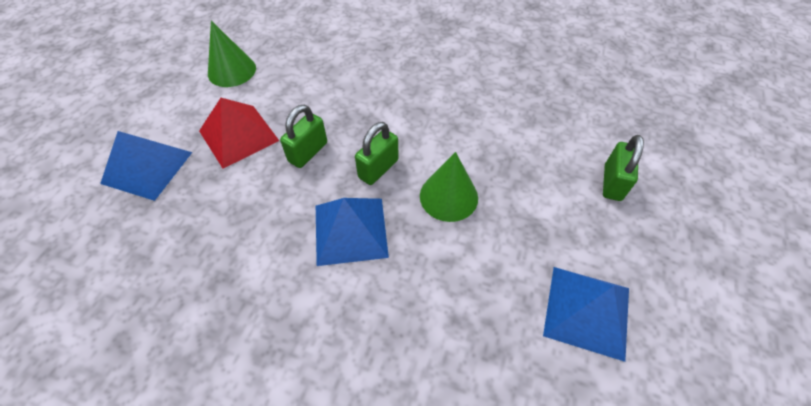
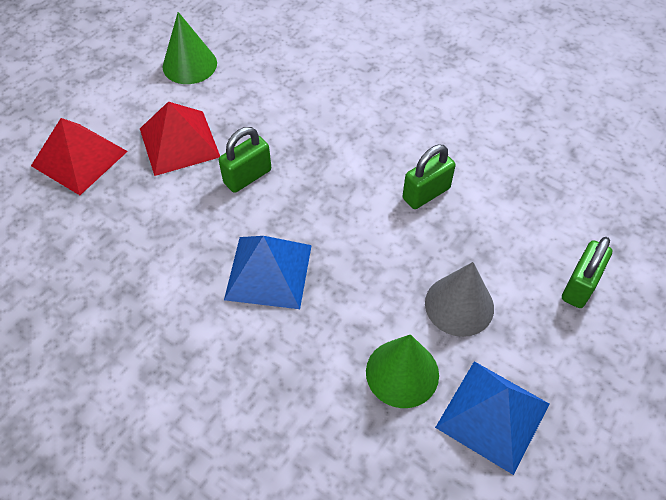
camera: 15 degrees right, 0 degrees up
(147, 167) = (79, 158): blue pyramid -> red pyramid
(378, 168) = (318, 211): green padlock -> green padlock (426, 193)
(448, 196) = (385, 259): green cone -> green cone (402, 373)
(523, 221) = (459, 305): none -> grey cone

